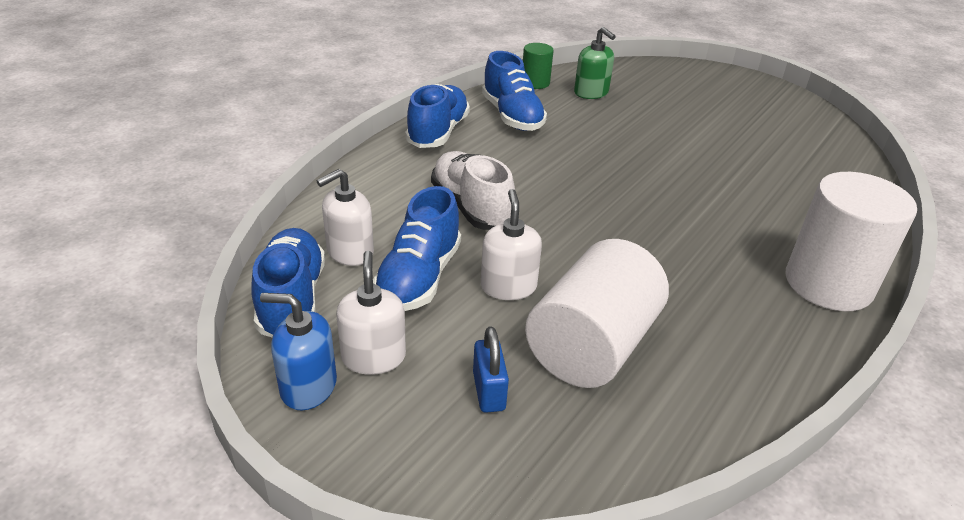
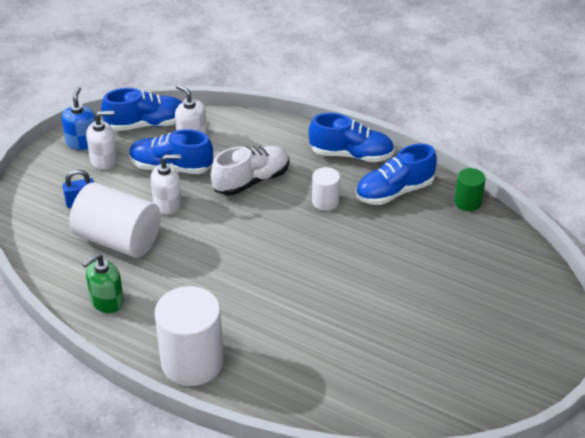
camera: 85 degrees right, 5 degrees up
(522, 158) = (325, 201): none -> white cylinder
(591, 93) = (462, 239): green soap dispenser -> green soap dispenser (107, 301)

